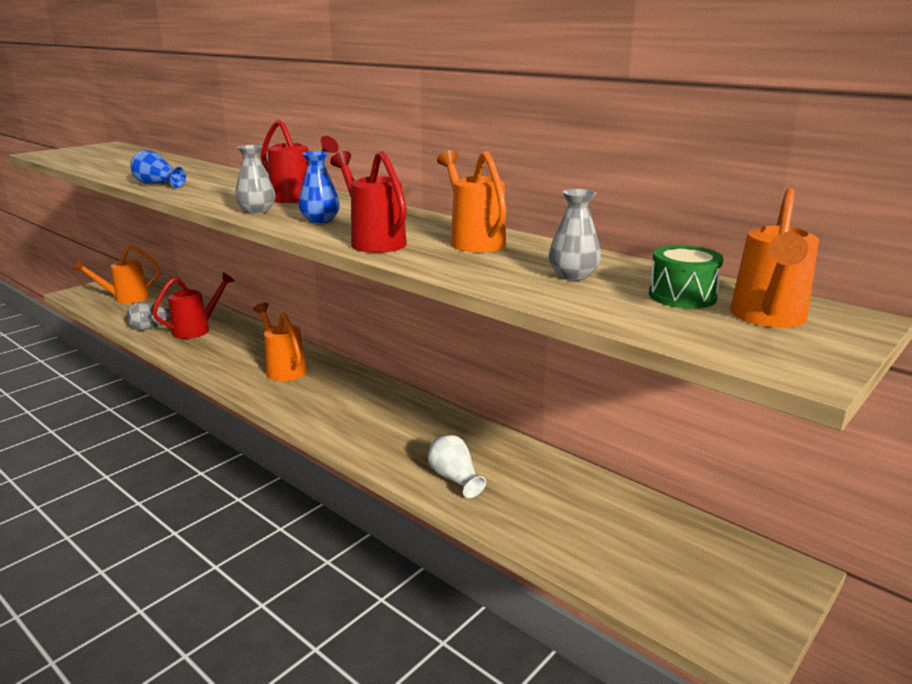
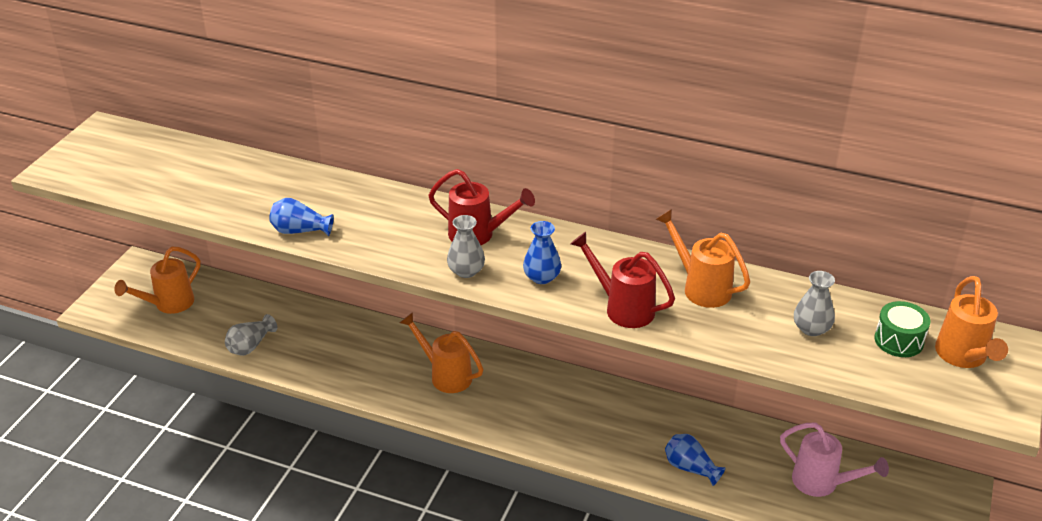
camera: 20 degrees left, 15 degrees up
(197, 329) = (304, 338): red watering can -> none
(454, 478) = (690, 468): white vase -> blue vase
(601, 525) = (822, 483): none -> pink watering can

